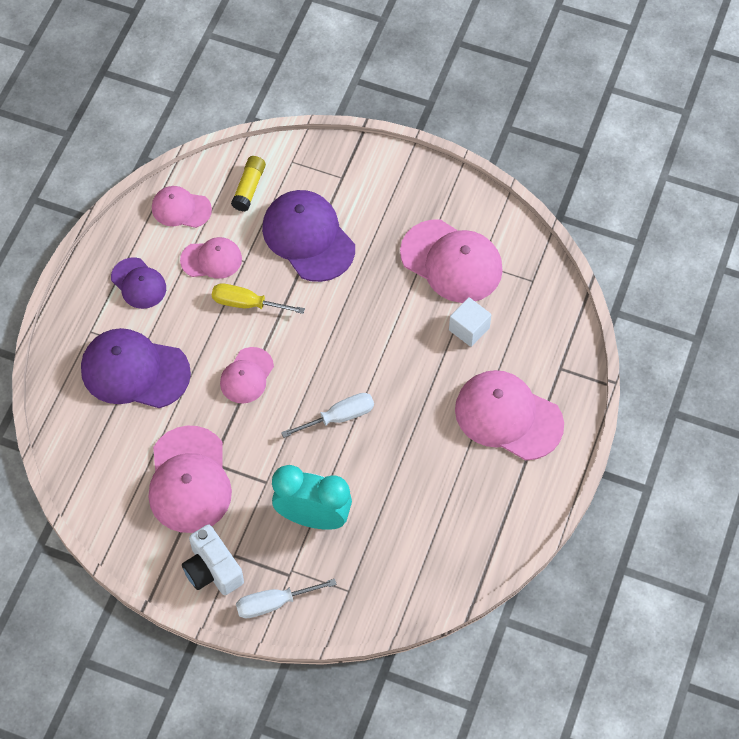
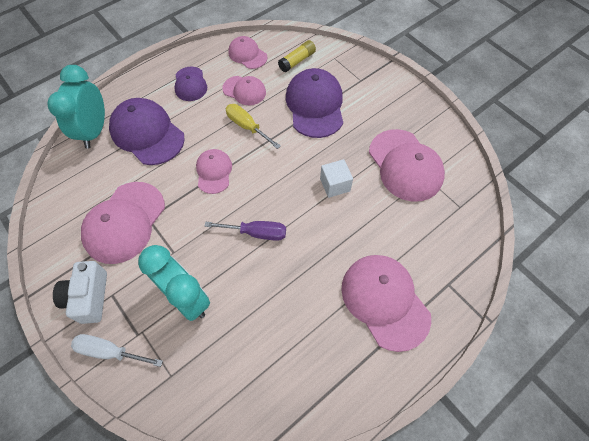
camera: 30 degrees right, 0 degrees up
(68, 400) = (94, 131): none -> turquoise clock
(246, 376) = (214, 172): pink cap -> pink cap turned 120 degrees clockwise
(339, 417) = (256, 233): white screwdriver -> purple screwdriver
(469, 329) = (391, 218): white cube -> white cube (335, 185)

